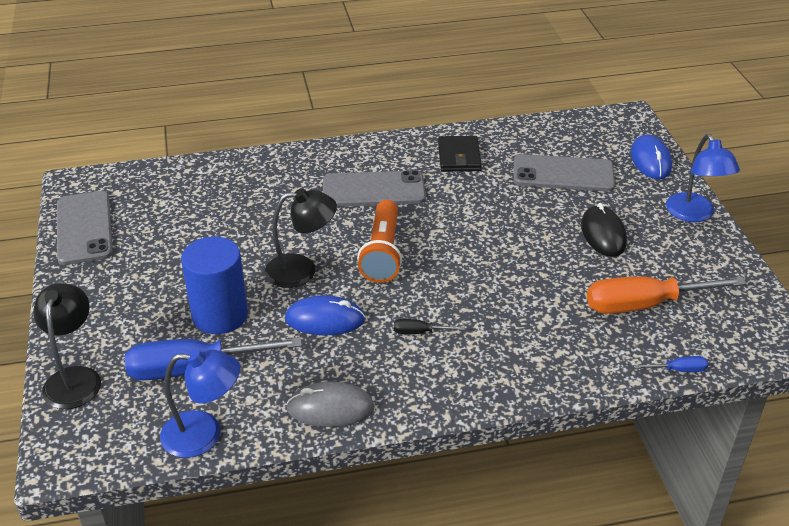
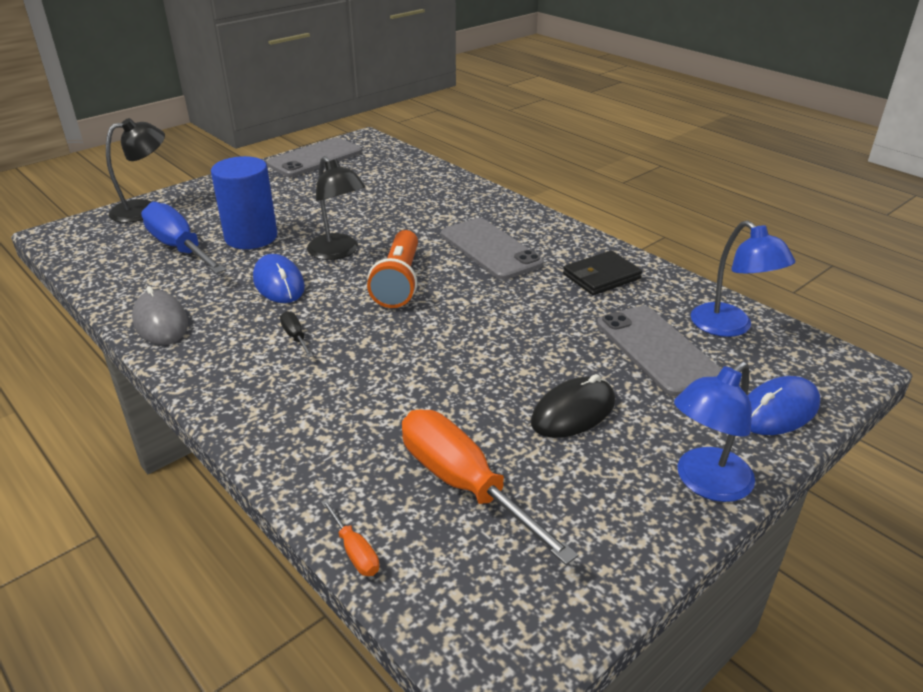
camera: 60 degrees right, 5 degrees down
(204, 434) = (103, 276): blue lamp -> blue lamp (730, 327)
(382, 253) = (399, 282): orange flashlight -> orange flashlight turned 60 degrees counterclockwise
(678, 370) = (354, 551): blue screwdriver -> orange screwdriver

